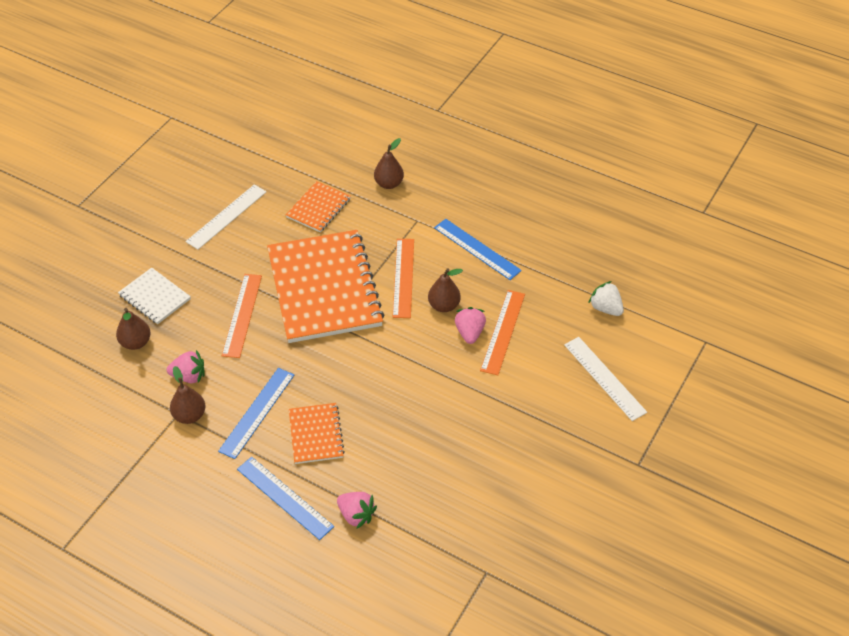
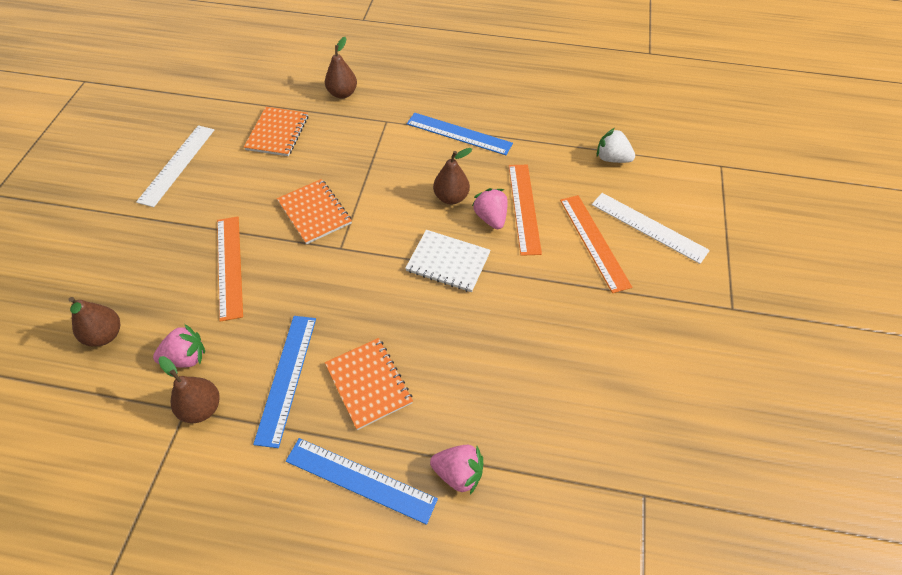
camera: 20 degrees left, 5 degrees up
(155, 297) = (115, 274): white notebook -> white notebook (448, 262)
(324, 288) = (314, 212): orange notebook -> orange notebook, size x0.47
(403, 277) = (396, 180): orange ruler -> orange ruler (594, 242)

